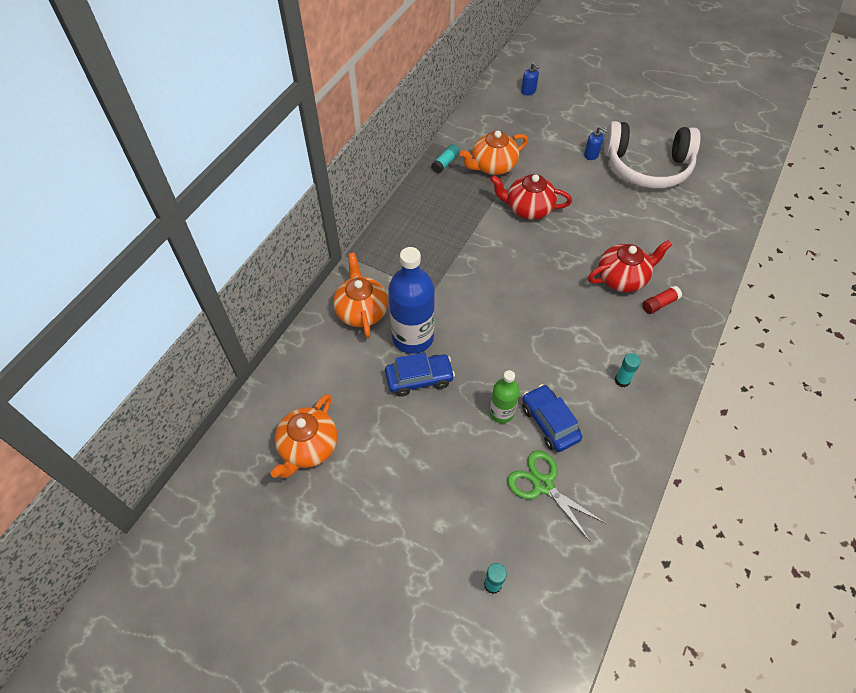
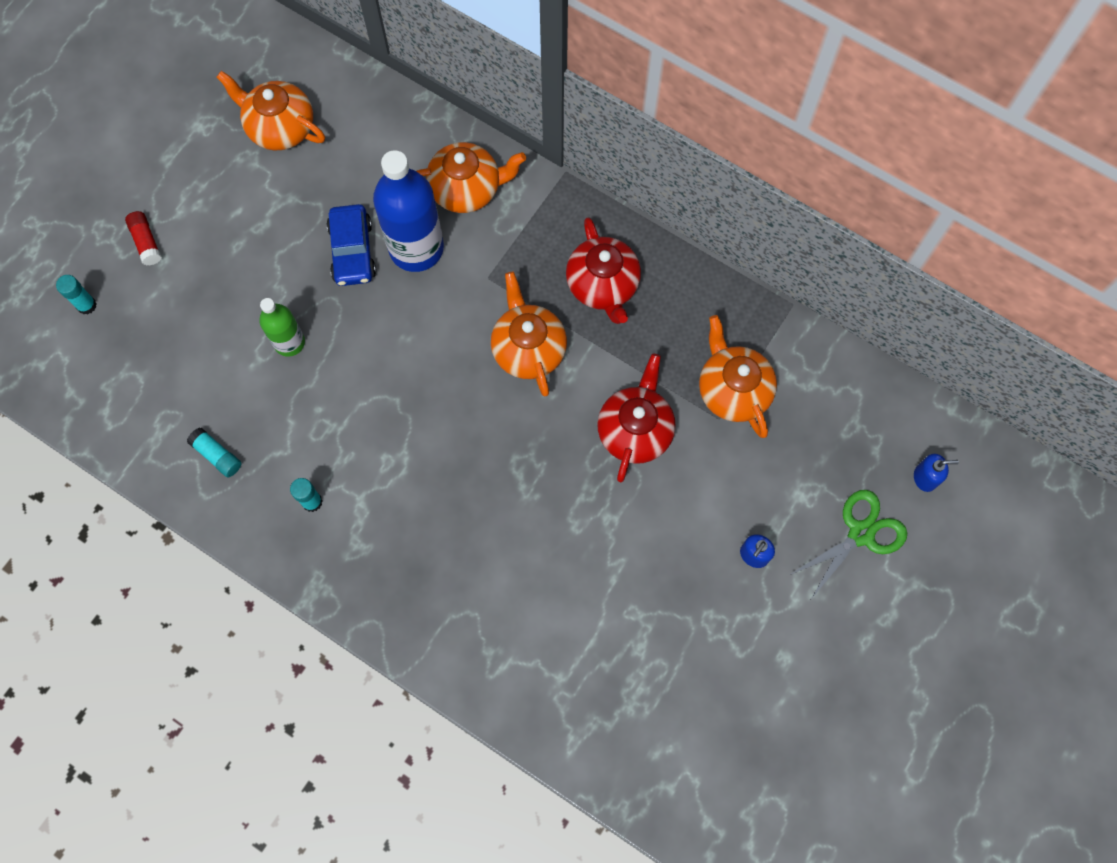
camera: 95 degrees right, 15 degrees up
(445, 163) = (744, 319): turquoise glue stick -> turquoise glue stick (217, 455)
(482, 265) = (528, 348): none -> orange teapot
(528, 91) = (925, 477): blue soap dispenser -> blue soap dispenser turned 150 degrees counterclockwise
(543, 485) = (187, 376): green scissors -> green scissors (861, 533)
(549, 422) = (266, 397): blue car -> none
(622, 278) = (484, 544): red teapot -> red teapot (603, 286)
(647, 167) = (719, 644): white headphones -> none
(659, 304) = (430, 587): red glue stick -> red glue stick (146, 242)

